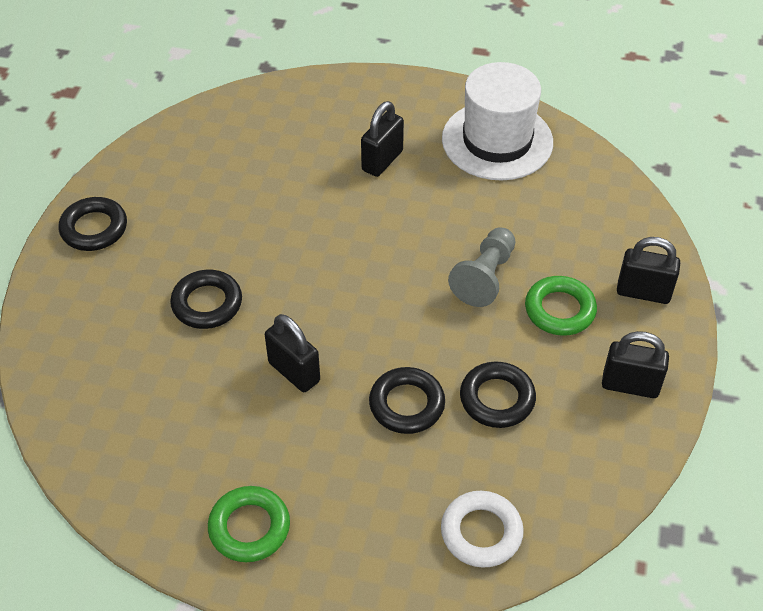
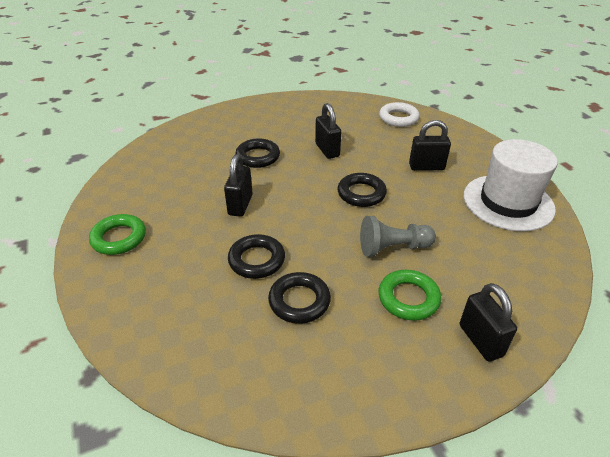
camera: 55 degrees right, 10 degrees down
(94, 228) = (269, 108): black ring -> black ring (361, 193)
(481, 532) = (179, 346): white ring -> white ring (398, 118)
(630, 385) = (383, 375): black padlock -> black padlock (327, 150)

